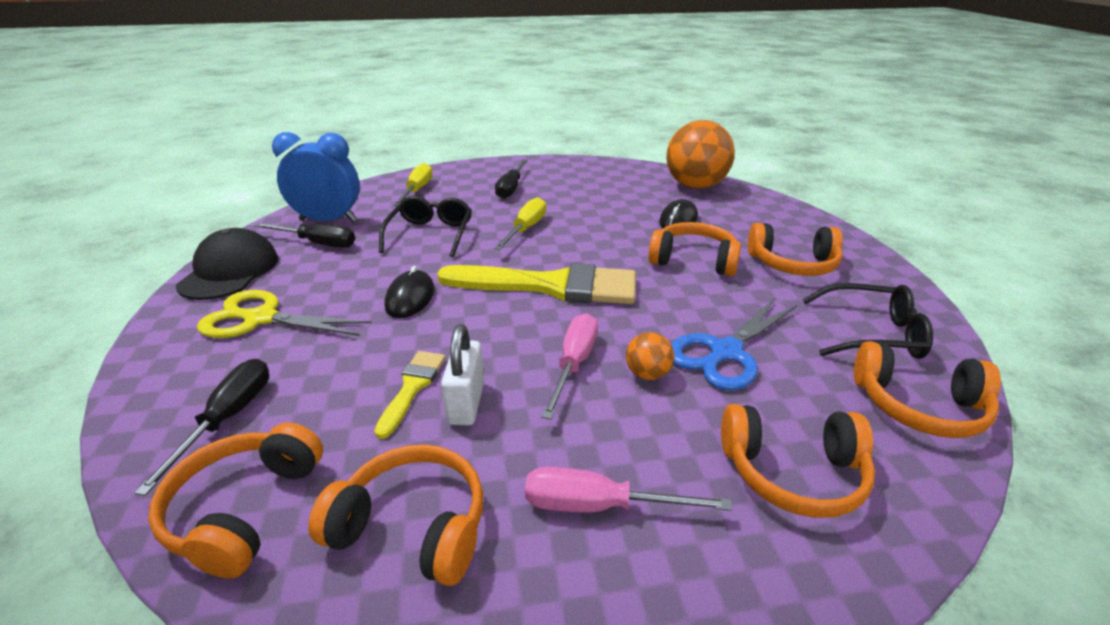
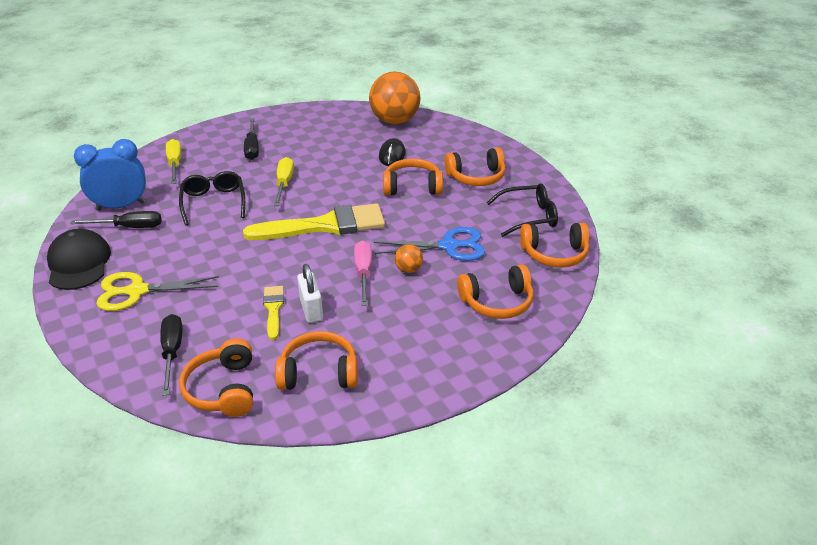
camera: 20 degrees left, 5 degrees up
(410, 298) = (233, 254): black mouse -> none
(599, 506) = (408, 340): pink screwdriver -> none
(725, 352) = (449, 246): blue scissors -> blue scissors turned 120 degrees counterclockwise

